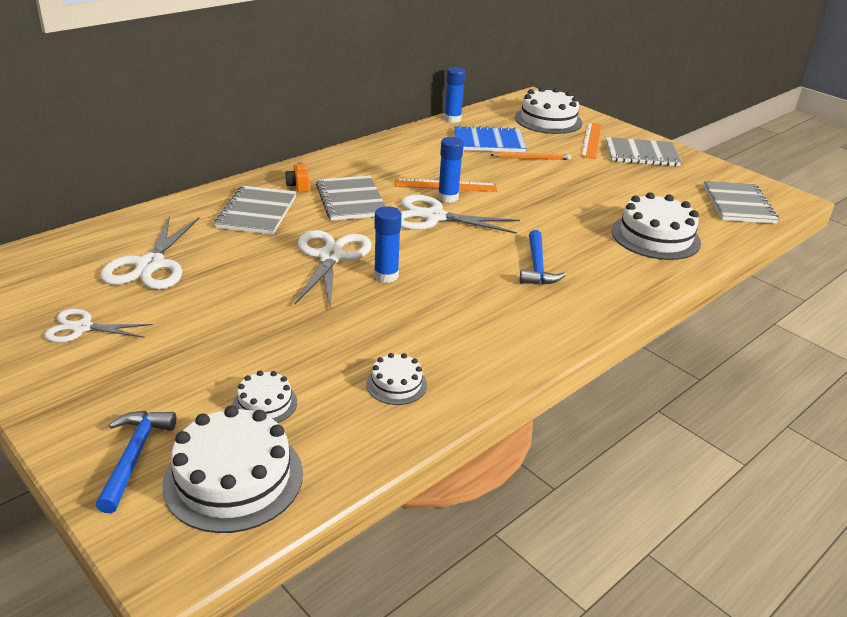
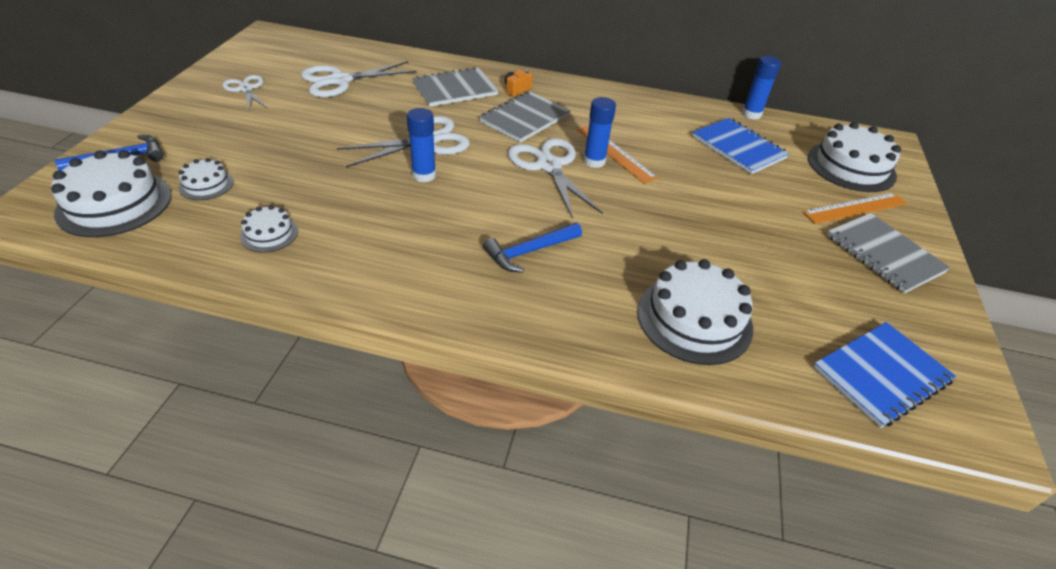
camera: 55 degrees right, 10 degrees up
(532, 158) = (746, 183): orange pencil -> none
(738, 204) = (881, 375): grey notebook -> blue notebook

